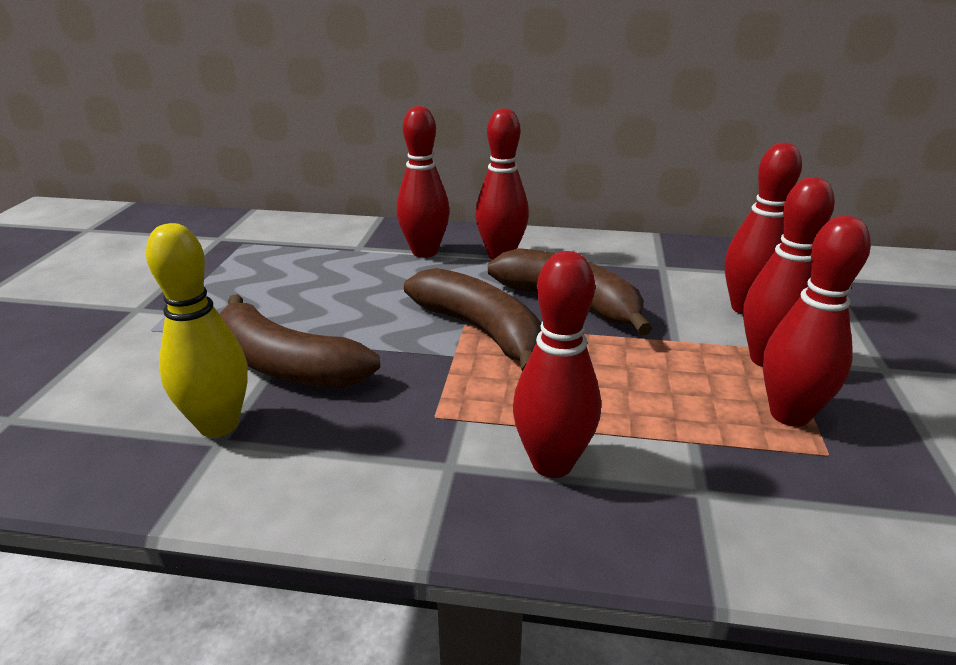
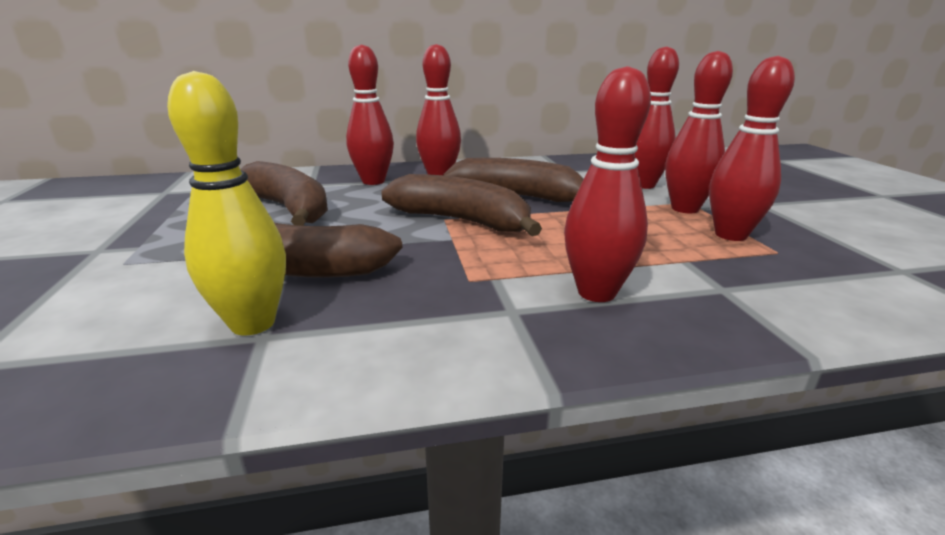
camera: 20 degrees left, 5 degrees down
(319, 281) = (289, 208): none -> brown banana

